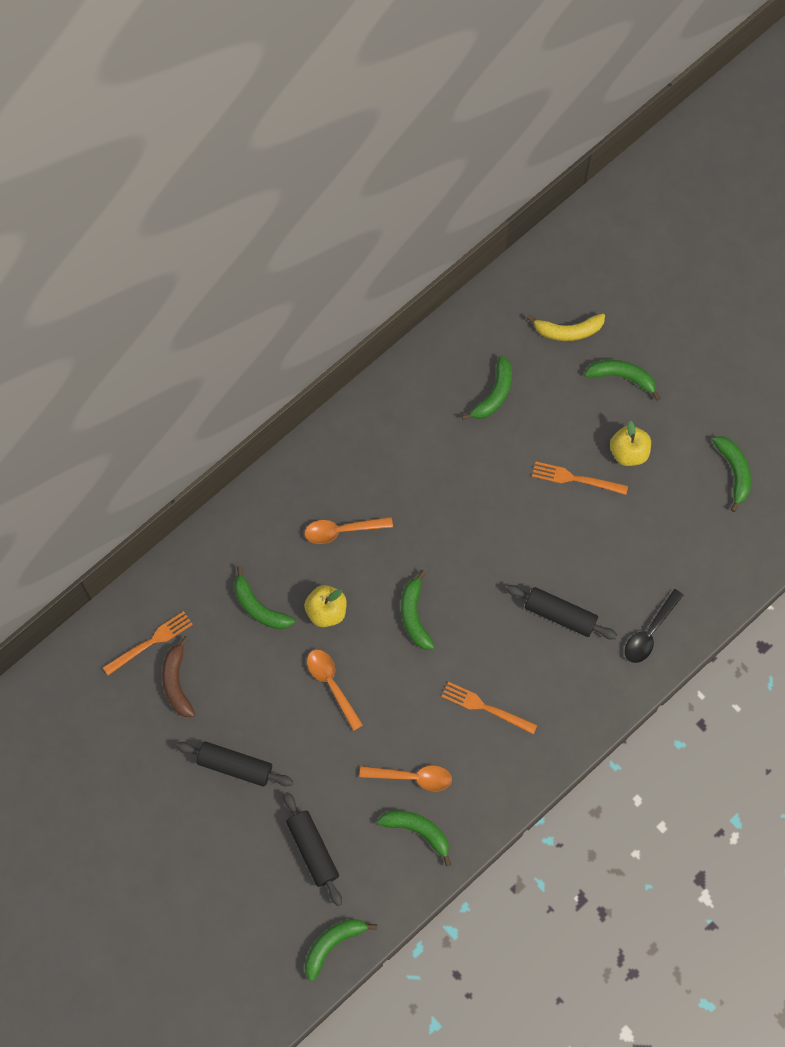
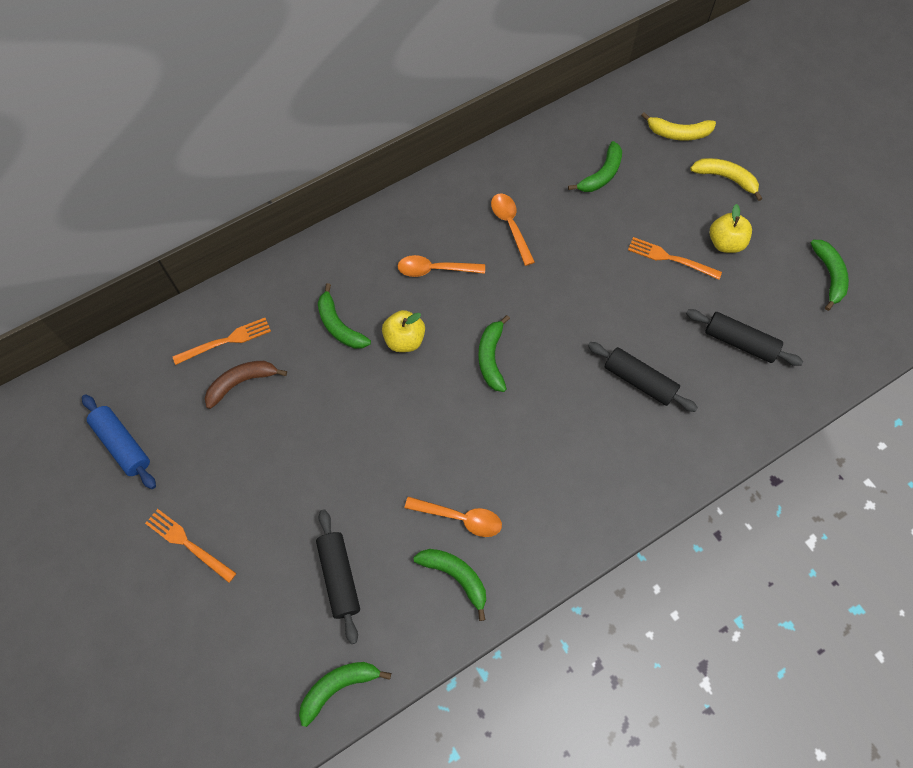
camera: 10 degrees right, 5 degrees down
(79, 763) = (122, 444): none -> blue rolling pin
(177, 682) = (241, 383): brown banana -> brown banana turned 60 degrees clockwise
(235, 766) = (279, 475): black rolling pin -> black rolling pin (739, 342)
(332, 685) = (395, 410): orange spoon -> orange spoon (510, 226)
(485, 707) = (549, 459): orange fork -> orange fork (188, 544)
(622, 377) = (725, 178): green banana -> yellow banana
(650, 632) = (730, 412): black spoon -> none

